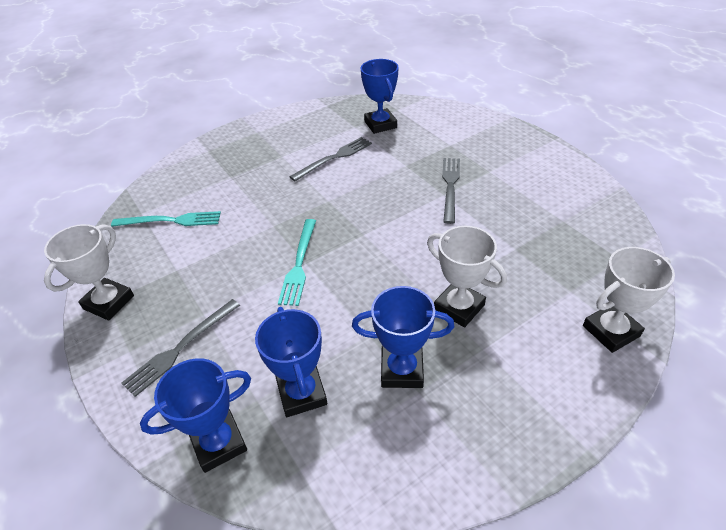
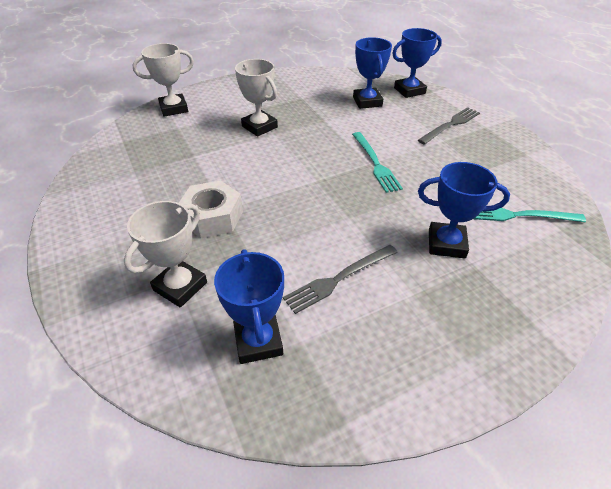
camera: 175 degrees left, 0 degrees up
(109, 302) = (525, 153): white trophy -> white trophy (180, 286)
(299, 264) = (375, 163): turquoise fork -> turquoise fork turned 150 degrees clockwise
(402, 370) = (308, 105): blue trophy -> blue trophy (446, 244)
(450, 186) = (212, 217): grey fork -> white nut

